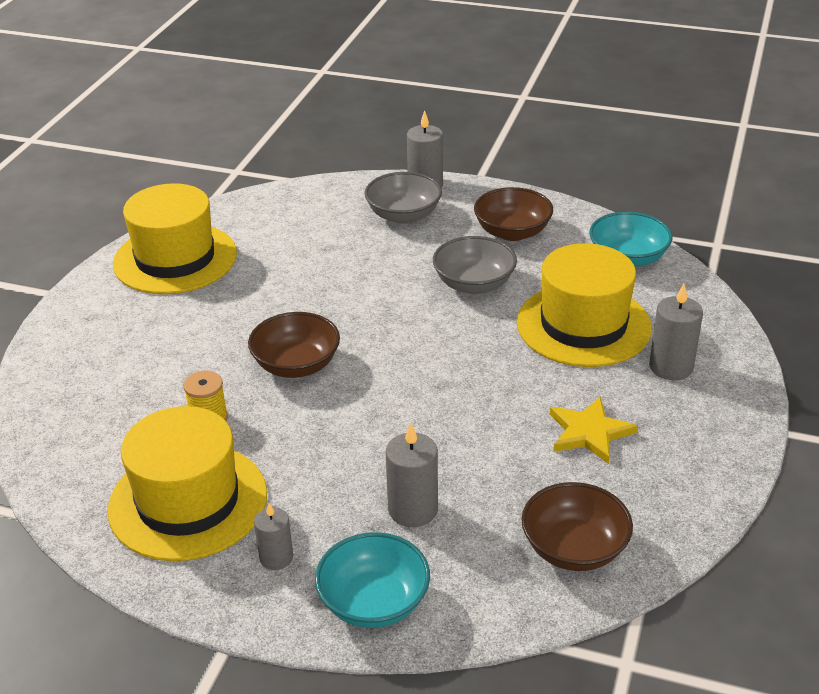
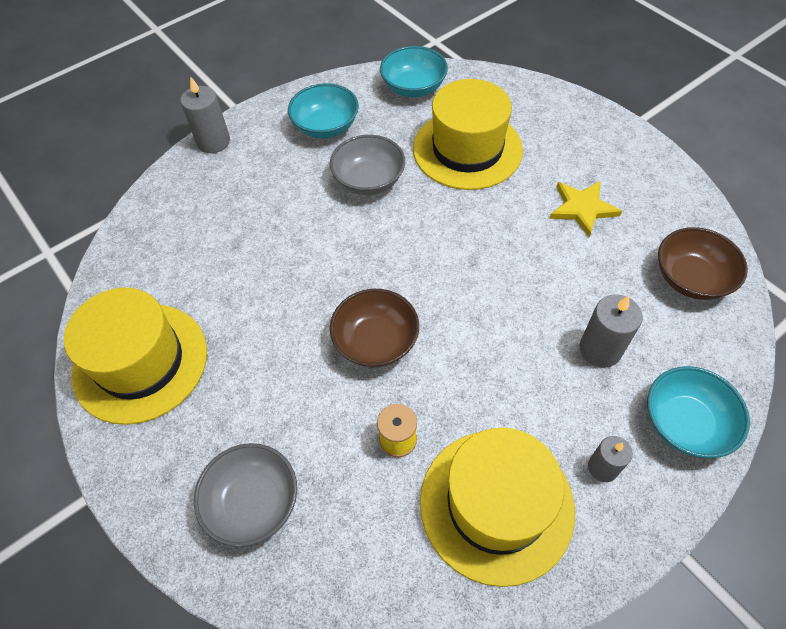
camera: 55 degrees left, 20 degrees up
(403, 215) = (240, 175): grey bowl -> grey bowl (253, 502)
(512, 232) = (326, 127): brown bowl -> turquoise bowl
(671, 367) = (545, 132): grey candle -> none

